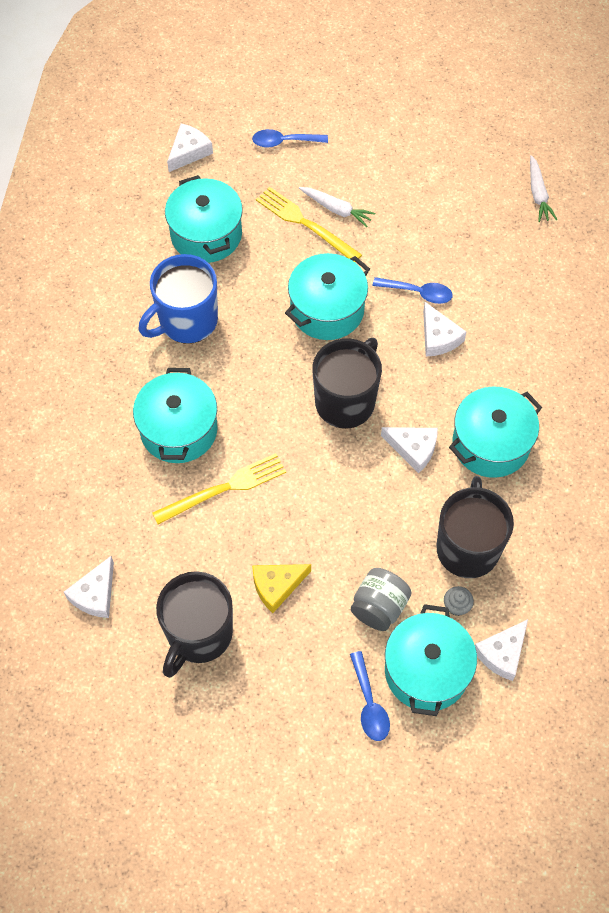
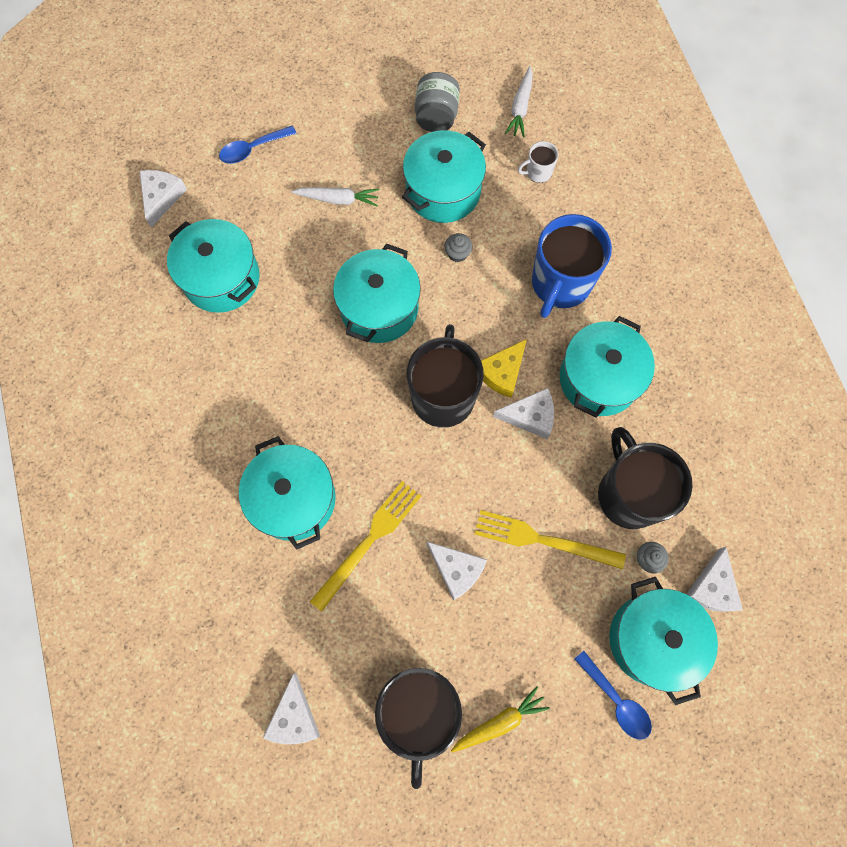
camera: 25 degrees left, 10 degrees up
(186, 321) = (246, 379): blue mug -> blue mug (560, 284)
(261, 675) = (500, 722): none -> yellow carrot
(277, 586) = (470, 620): yellow cheese -> yellow cheese (502, 372)
(305, 223) = (314, 226): yellow fork -> yellow fork (543, 540)
(379, 607) = (577, 595): grey jar -> grey jar (436, 116)
(418, 293) = (457, 253): blue spoon -> grey cupcake
(432, 237) = (443, 191): none -> turquoise pot
(438, 337) = (498, 291): white cheese -> white cheese (456, 569)
(525, 254) = (538, 172): none -> white mug
(538, 194) = (520, 107): white carrot -> white carrot turned 45 degrees clockwise

